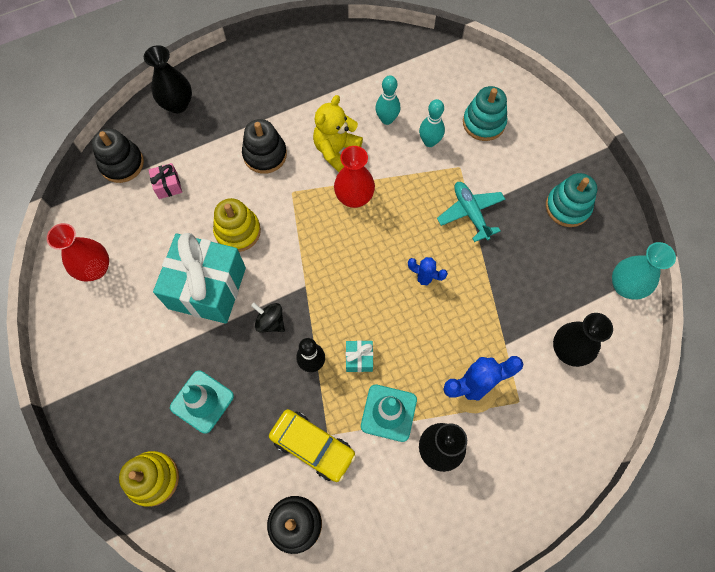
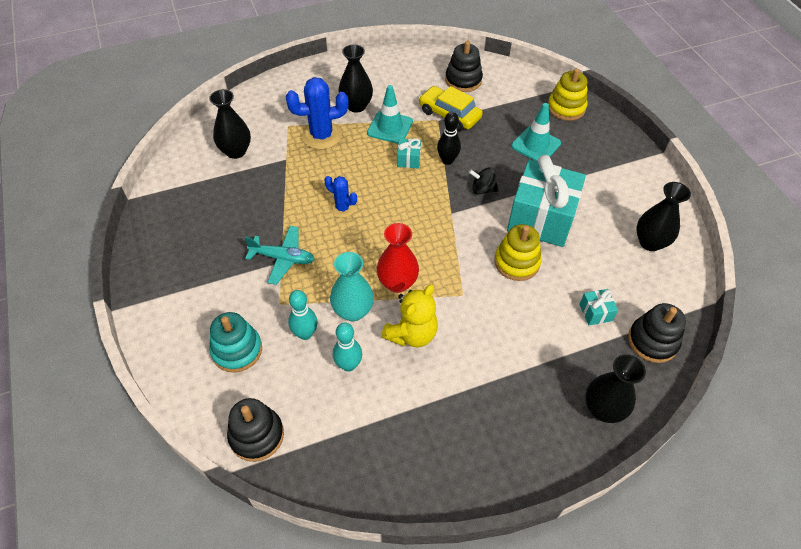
camera: 175 degrees left, 15 degrees down
(95, 269) = (650, 242): red vase -> black vase
(168, 186) = (595, 312): pink gift -> turquoise gift
(265, 155) = (492, 336): black stacking toy -> black stacking toy (256, 435)
(270, 322) = (482, 189): black spinning top -> black spinning top turned 150 degrees clockwise
(470, 213) = (283, 258): turquoise plane -> turquoise plane turned 60 degrees counterclockwise
(567, 207) = (184, 255): turquoise stacking toy -> none
(625, 286) = (165, 188): turquoise vase -> turquoise vase (353, 311)

